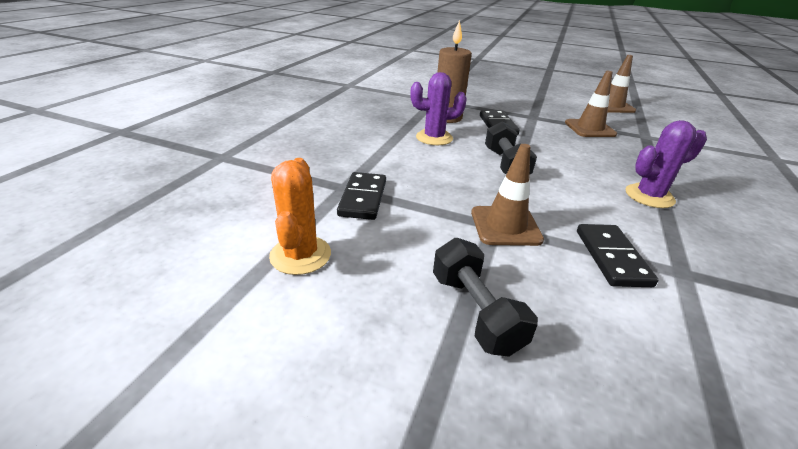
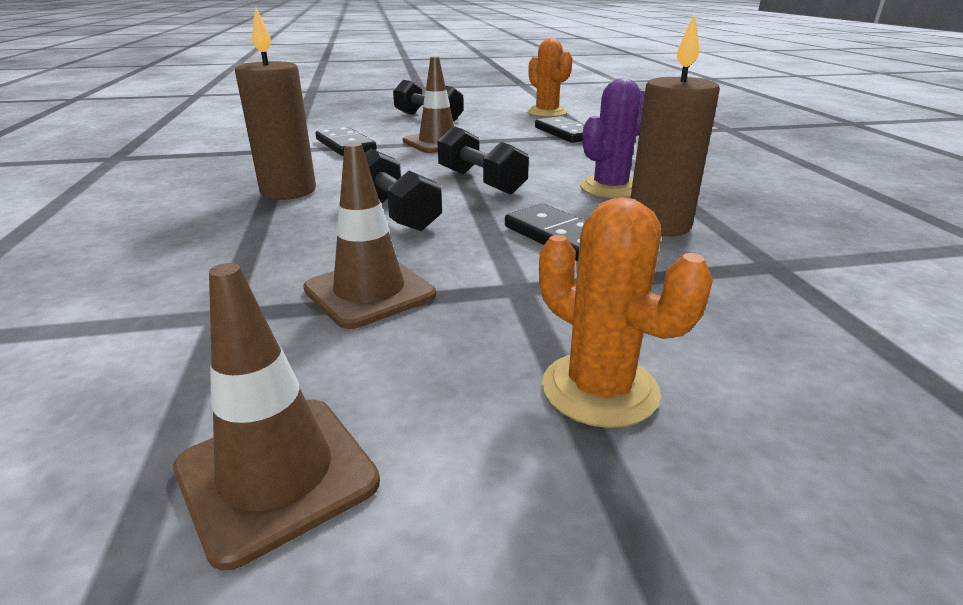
camera: 150 degrees right, 5 degrees down
(531, 98) = (600, 389): none -> orange cactus
(571, 157) = (396, 213): none -> black dumbbell
(649, 196) = (288, 191): purple cactus -> brown candle

